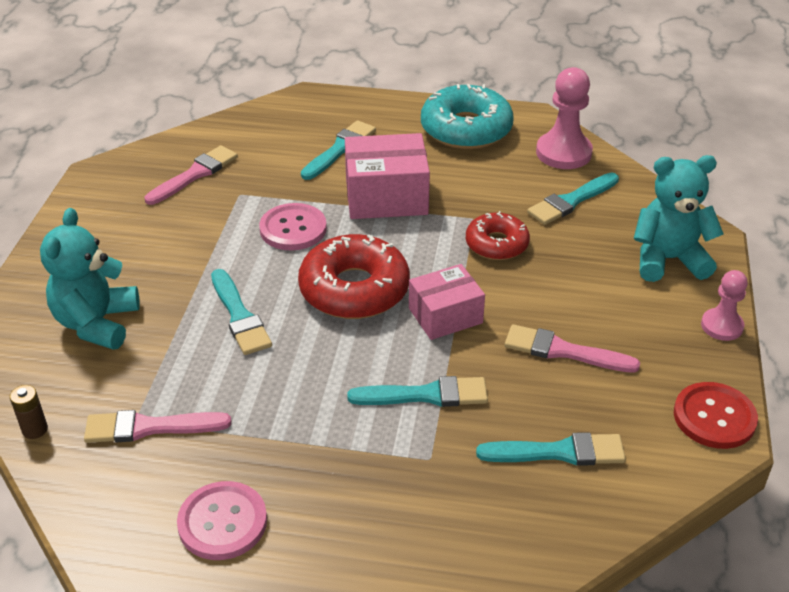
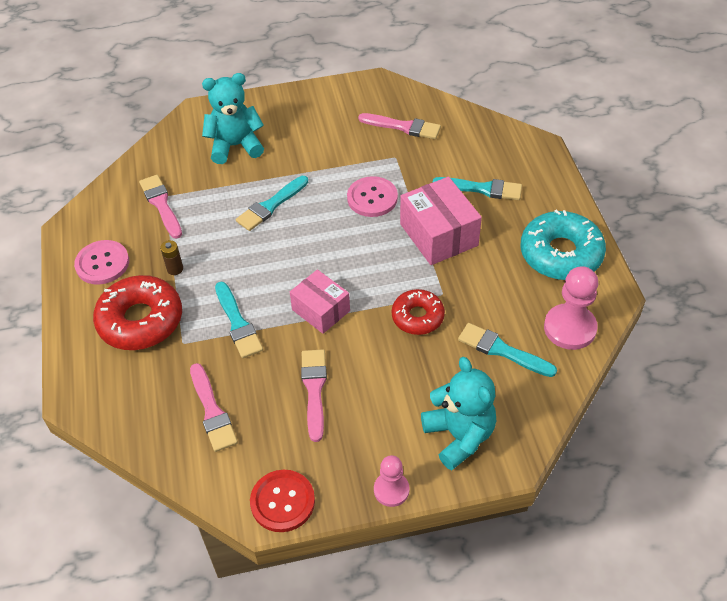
camera: 70 degrees right, 10 degrees up
(35, 429) = (143, 159): brown battery -> brown battery (175, 269)
(354, 289) = (324, 252): red donut -> red donut (140, 320)
(558, 452) = (212, 411): turquoise brush -> pink brush

